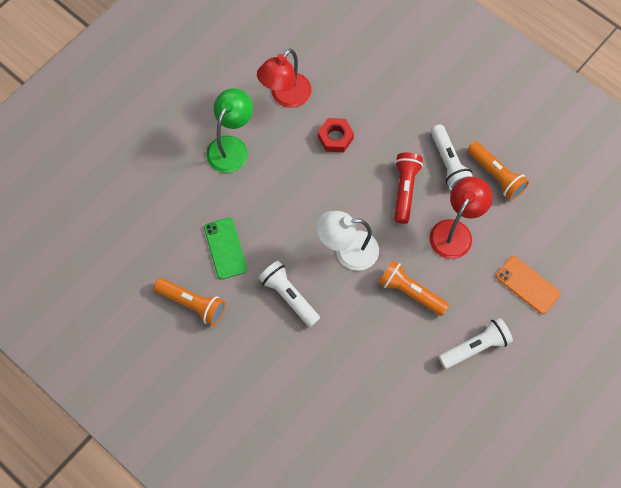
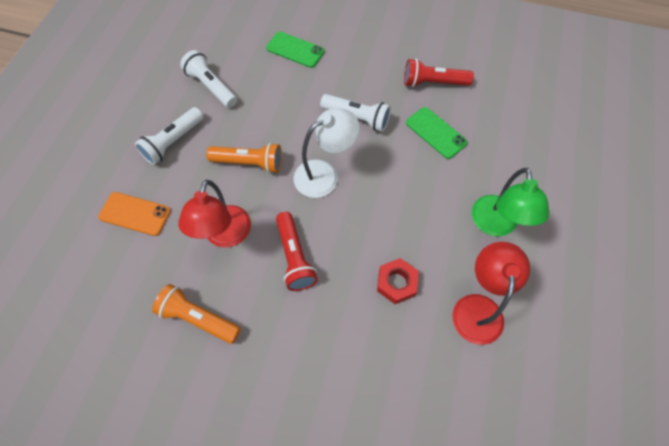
camera: 155 degrees right, 5 degrees down
(192, 303) = (433, 83): orange flashlight -> red flashlight
(310, 412) = (295, 50): none -> green phone
(448, 163) = (258, 309): white flashlight -> white flashlight (211, 87)

